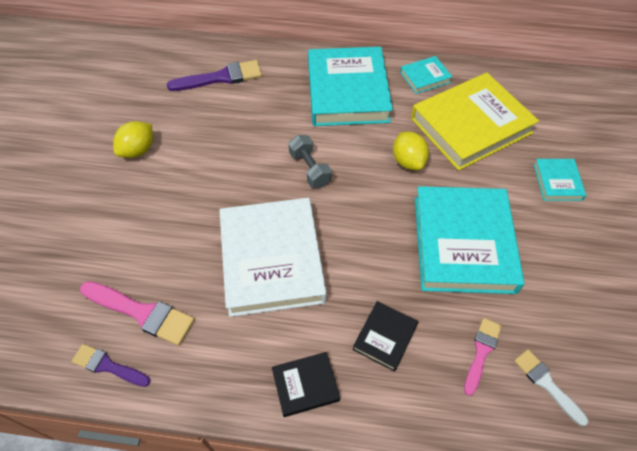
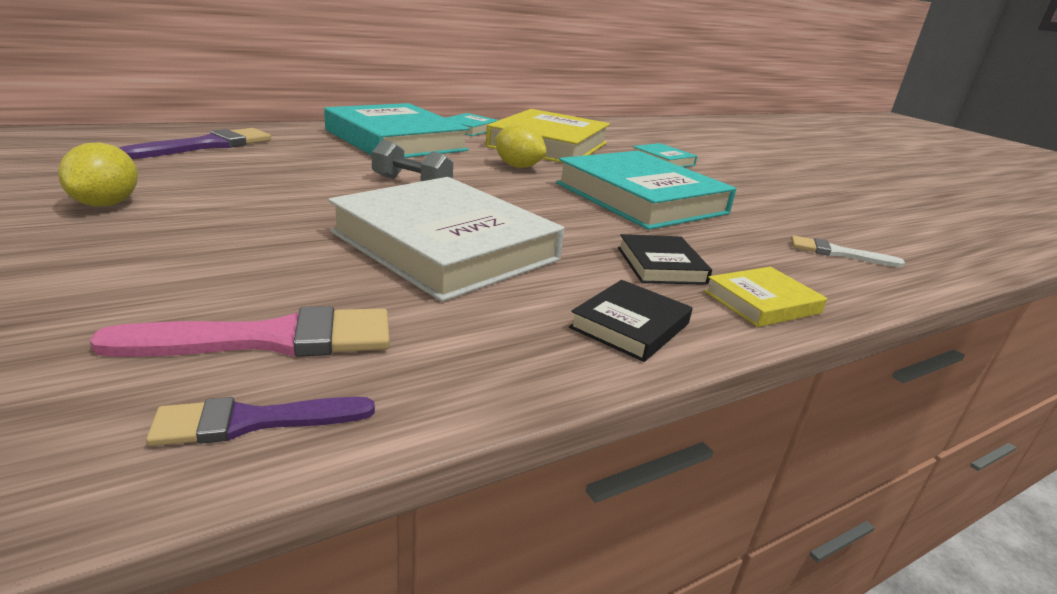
camera: 40 degrees left, 30 degrees down
(409, 406) = (762, 302): none -> yellow book
(481, 352) = (760, 250): pink brush -> none

